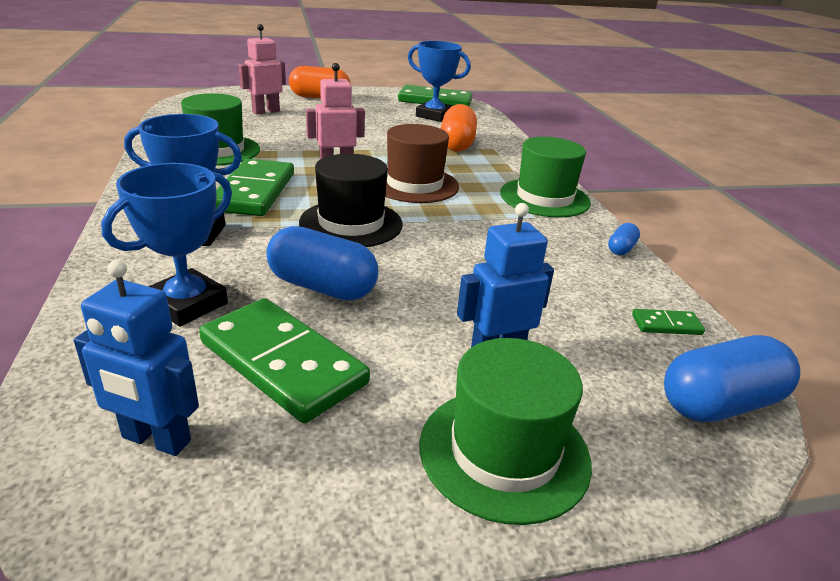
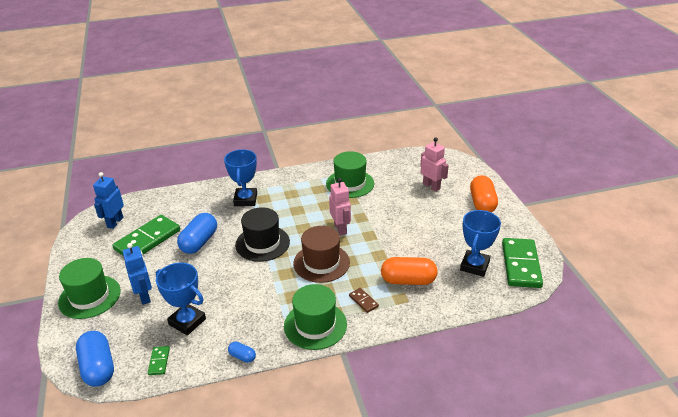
camera: 90 degrees right, 5 degrees up
(187, 304) = (187, 211): blue trophy -> blue trophy (187, 322)
(254, 192) = (295, 206): green domino -> none
(495, 168) = (363, 301): none -> brown domino

